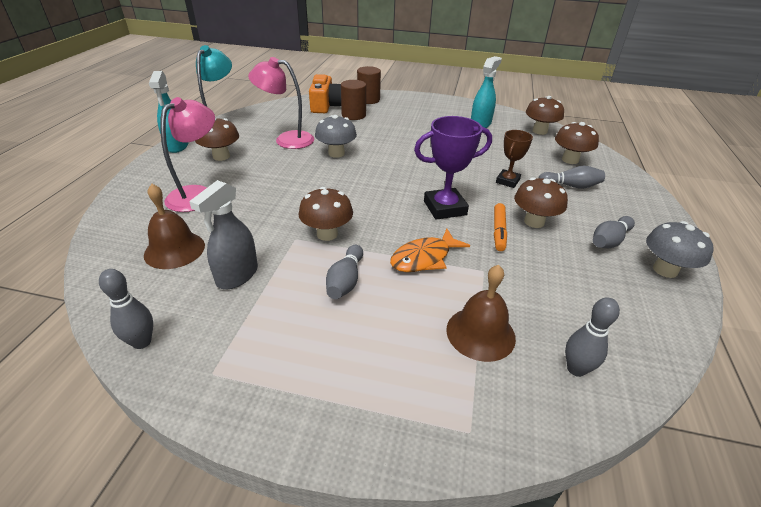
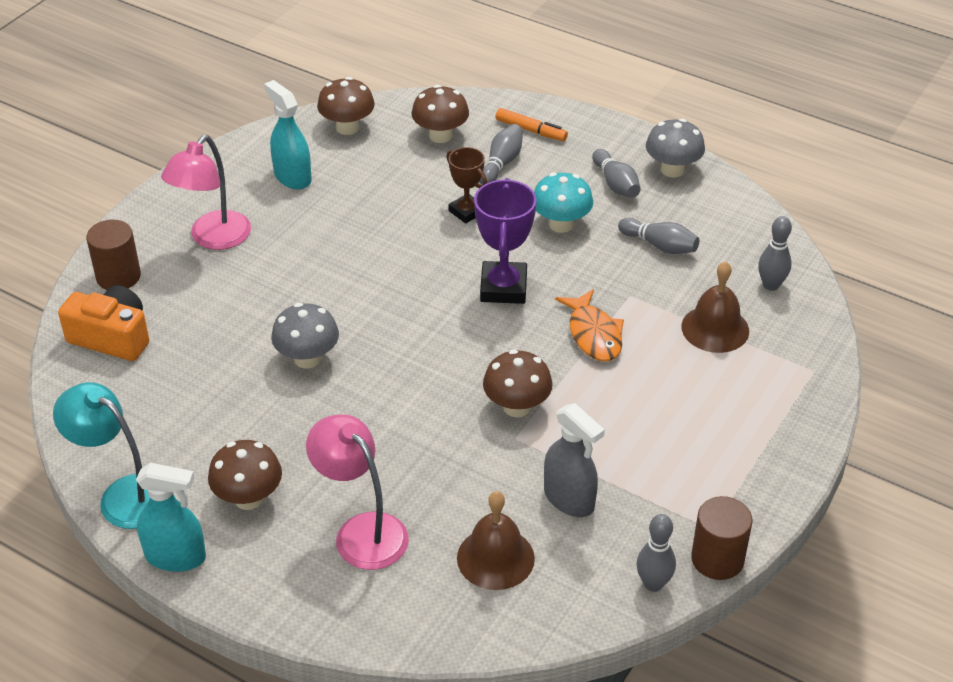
camera: 70 degrees left, 5 degrees up
(286, 139) = (227, 410): pink lamp -> pink lamp (213, 239)
(345, 281) = (610, 407): grey bowling pin -> grey bowling pin (659, 245)
(353, 115) = (175, 310): brown cylinder -> brown cylinder (717, 559)
(499, 231) = (568, 259): orange marker -> orange marker (531, 130)
(534, 222) = (561, 224): brown mushroom -> turquoise mushroom

